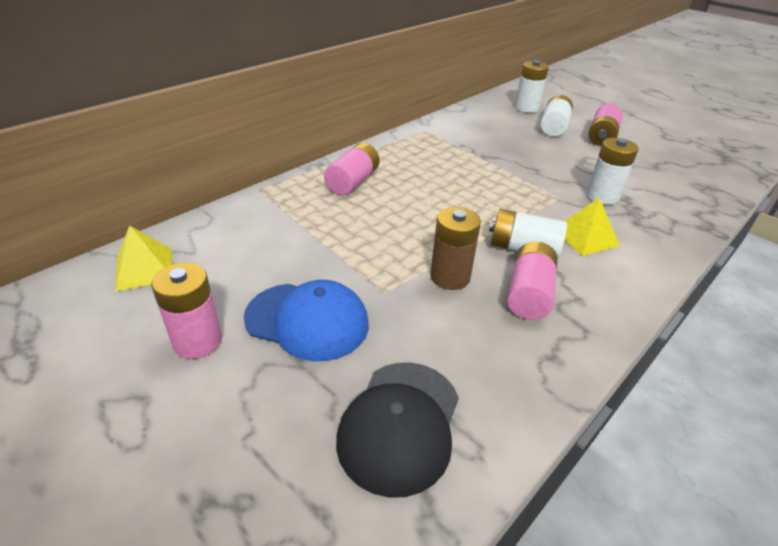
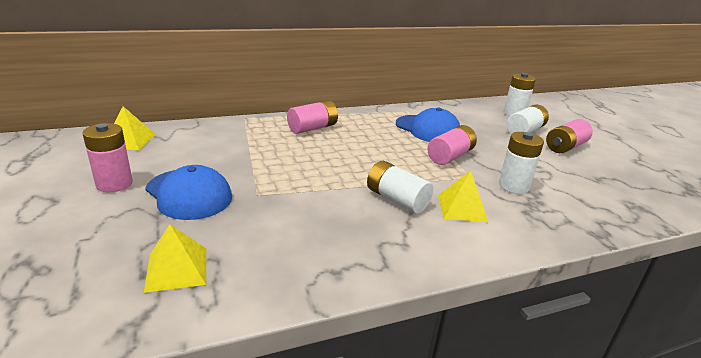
camera: 25 degrees right, 10 degrees down
(400, 425) = (177, 269): black cap -> yellow pyramid
(450, 277) = (316, 200): brown battery -> none
(469, 150) = (428, 129): none -> blue cap
(528, 294) = (365, 228): pink battery -> pink battery (450, 156)

